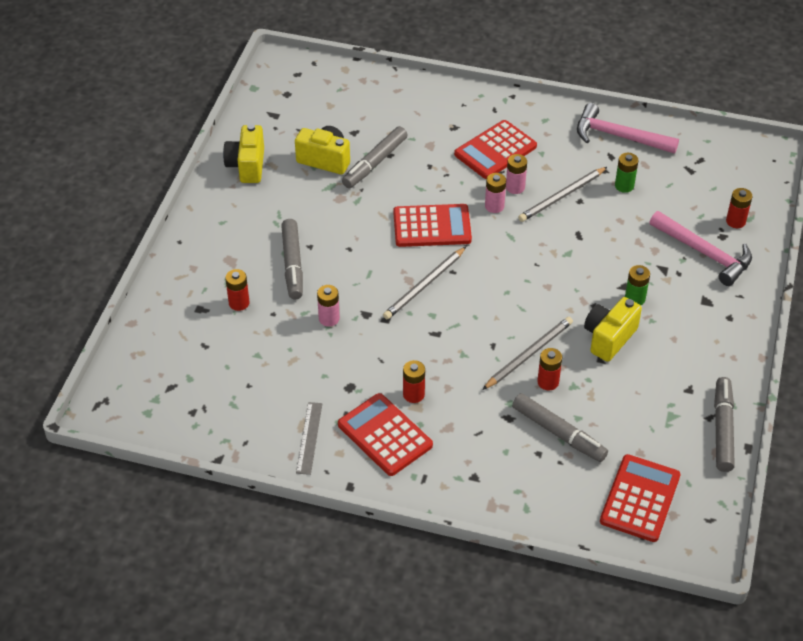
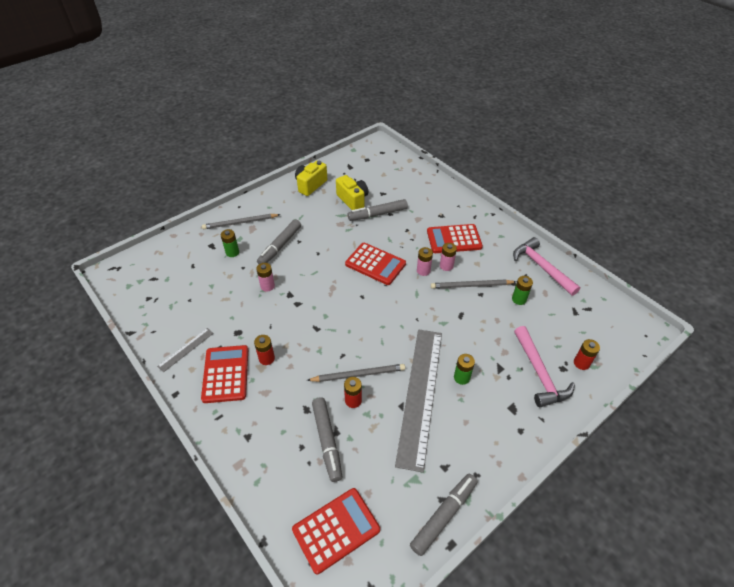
camera: 35 degrees right, 0 degrees up
(239, 303) = (232, 252): red battery -> green battery
(424, 285) = (338, 296): grey pencil -> grey pencil (240, 223)
(609, 338) = (420, 394): yellow camera -> grey ruler

